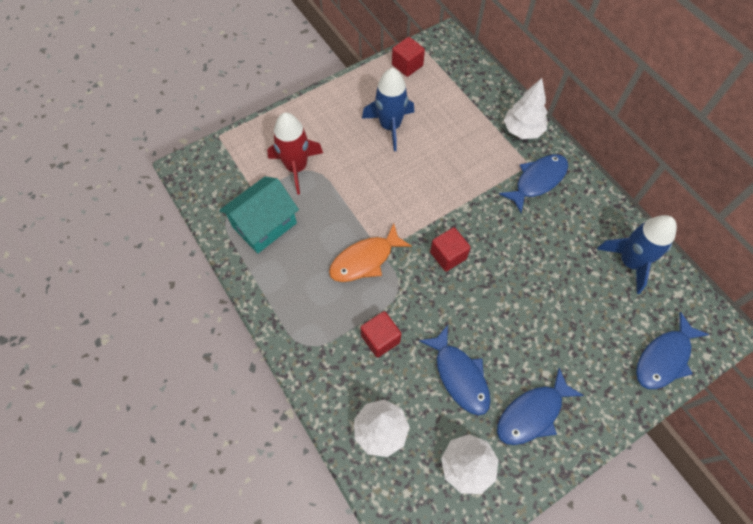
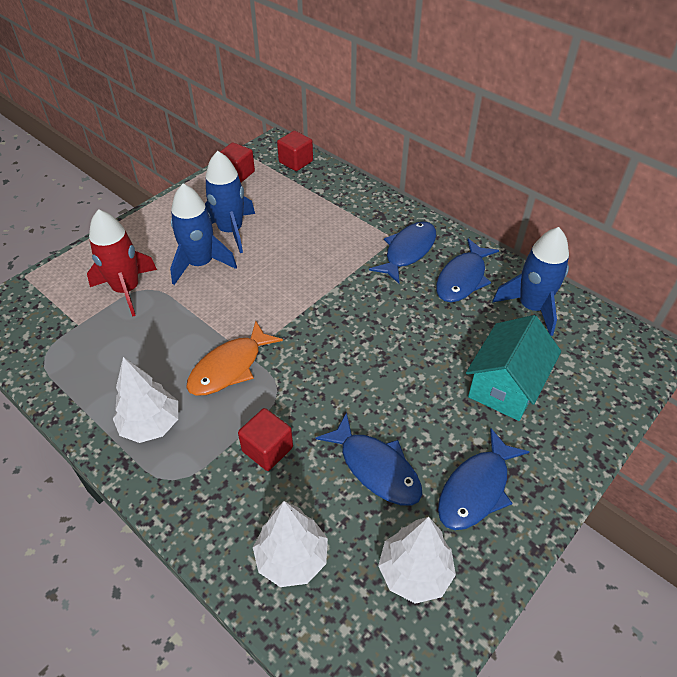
camera: 15 degrees left, 15 degrees down
(264, 225) = (95, 356): turquoise house -> turquoise house (505, 386)
(359, 155) = (200, 264): none -> blue rocket
(448, 255) = (328, 342): red cube -> red cube (296, 162)
(522, 130) = (377, 209): white tree -> white tree (151, 425)
(664, 358) = (603, 393): blue fish -> blue fish (463, 278)

